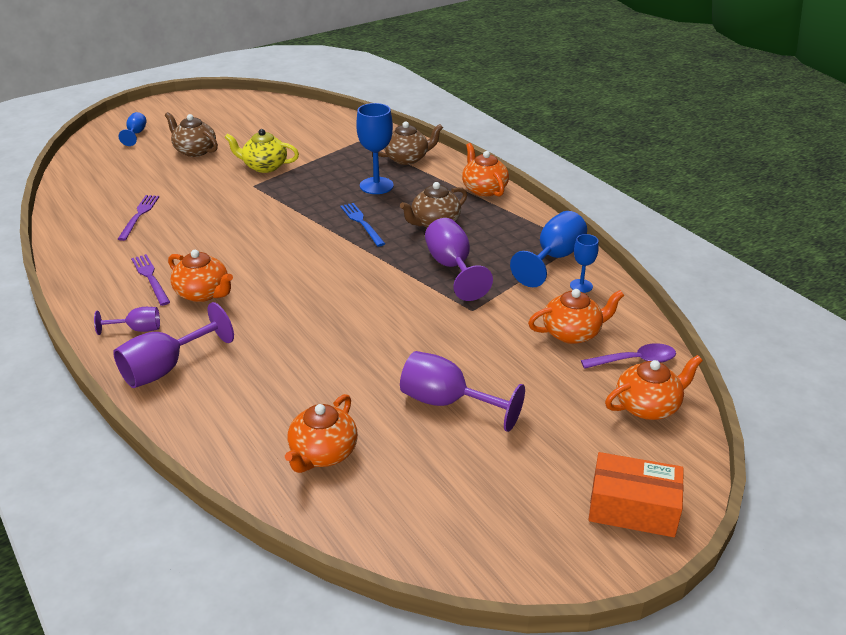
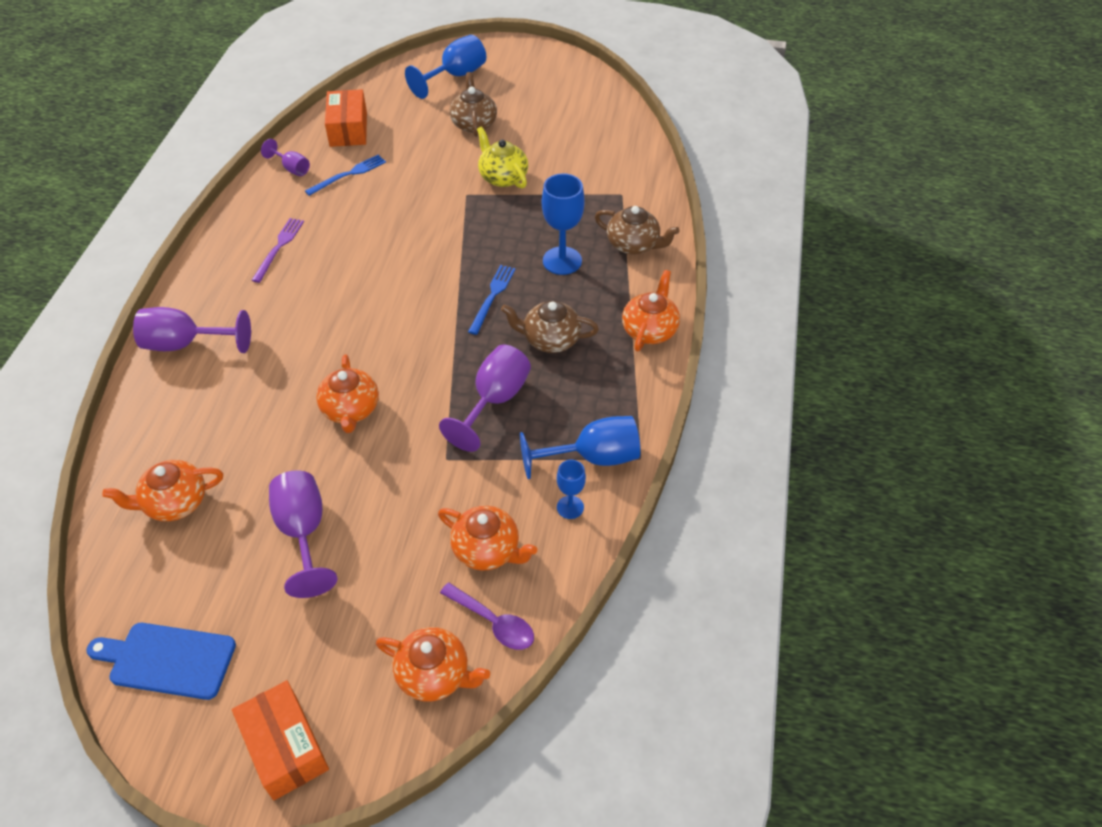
camera: 45 degrees right, 15 degrees up
(94, 193) = (348, 129): none -> orange box
(136, 134) = (455, 76): blue goblet -> blue goblet, size x1.77
(137, 329) = (213, 293): purple goblet -> purple goblet (292, 168)
(139, 215) = (348, 174): purple fork -> blue fork
(203, 293) = (291, 289): orange teapot -> orange teapot (351, 410)
(477, 533) = (167, 660): none -> blue cutting board

